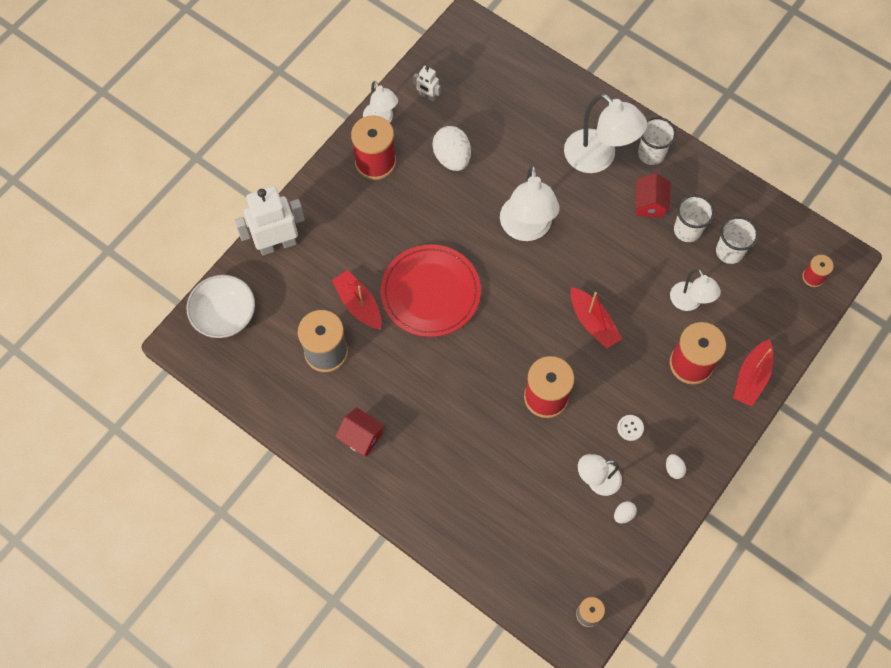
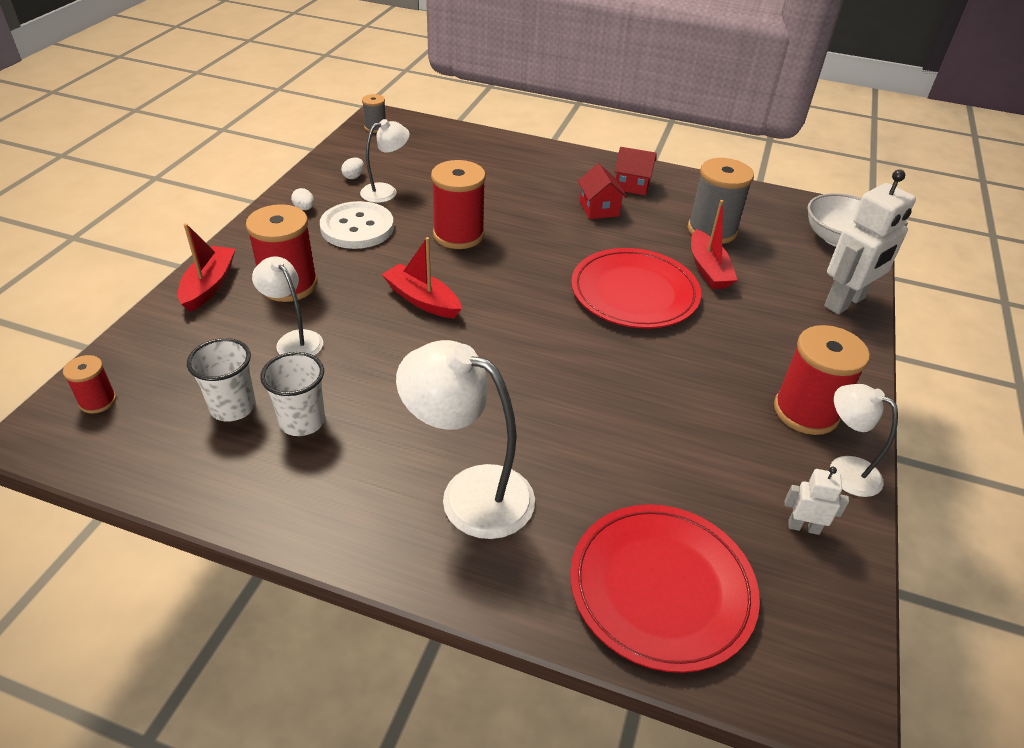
camera: 160 degrees right, 25 degrees down
(358, 304) = (708, 269): red boat -> red boat turned 45 degrees clockwise
(452, 158) = (702, 441): white egg -> none
(518, 86) = (661, 588): none -> red plate
(526, 229) = (547, 376): white lamp -> none
(630, 428) = (357, 228): white button -> white button, size x2.42
(649, 204) = (368, 444): red house -> red house (599, 209)
(651, 154) = (377, 522): white cup -> none

